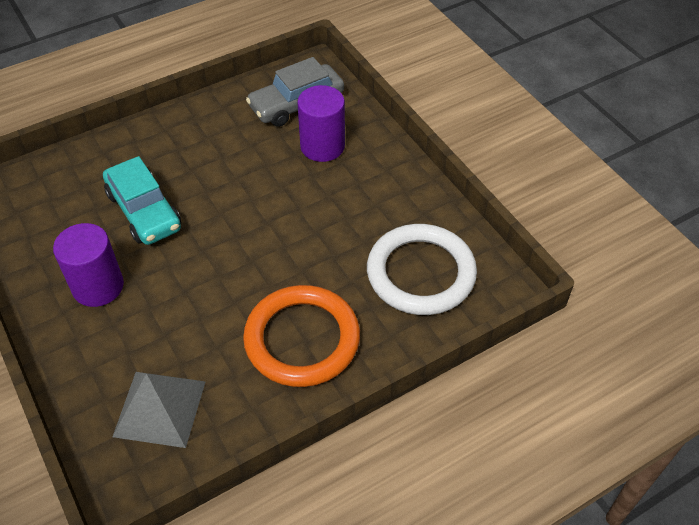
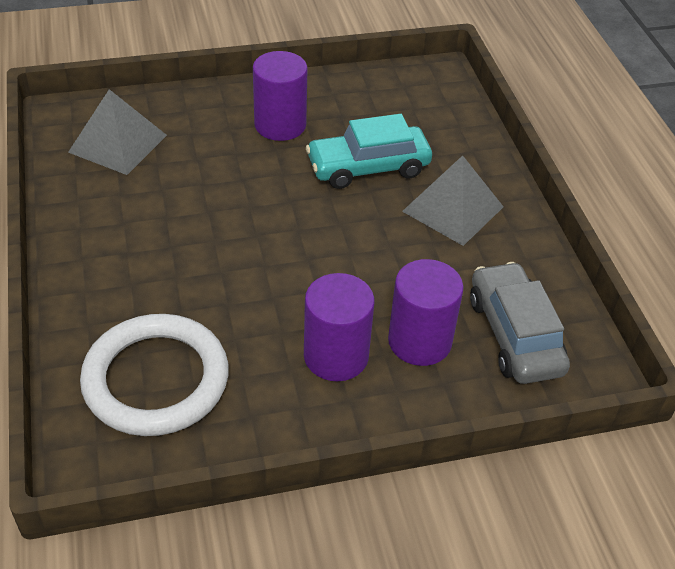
camera: 105 degrees right, 5 degrees down
(181, 152) = (453, 209): none -> grey pyramid
(302, 339) = (130, 250): orange ring -> none
(354, 184) = (336, 356): none -> purple cylinder

